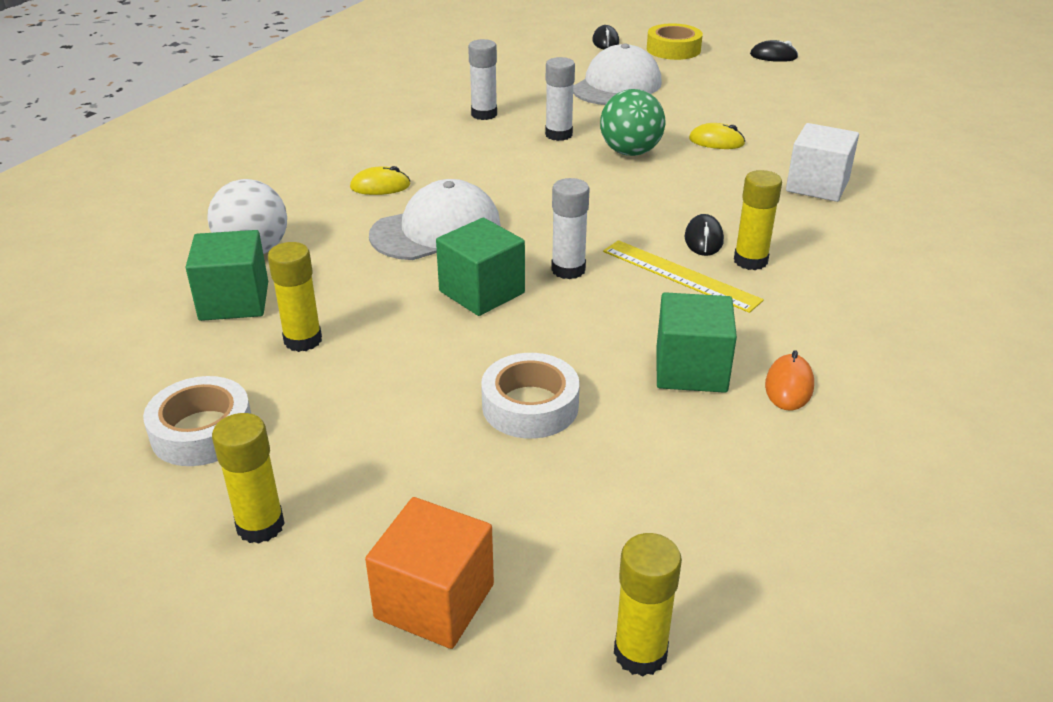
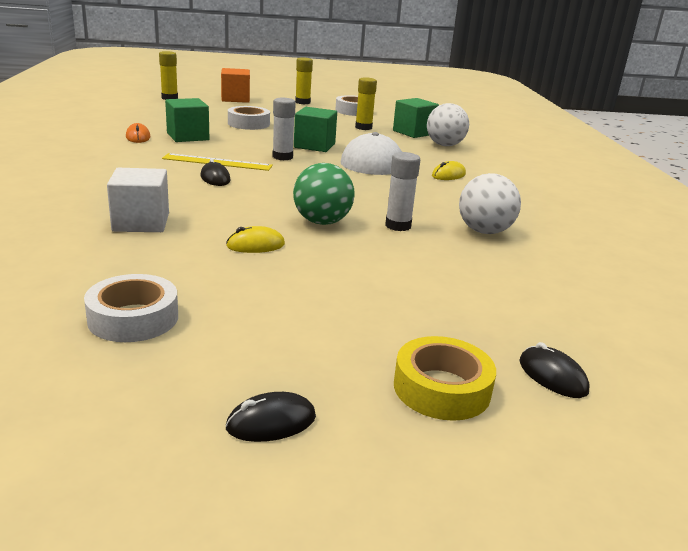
camera: 145 degrees right, 10 degrees down
(484, 114) = (484, 231): white glue stick -> white ball
(617, 86) = (424, 291): white cap -> none
(750, 261) = (177, 172): yellow glue stick -> none
(836, 109) = (133, 318): none -> white tape

